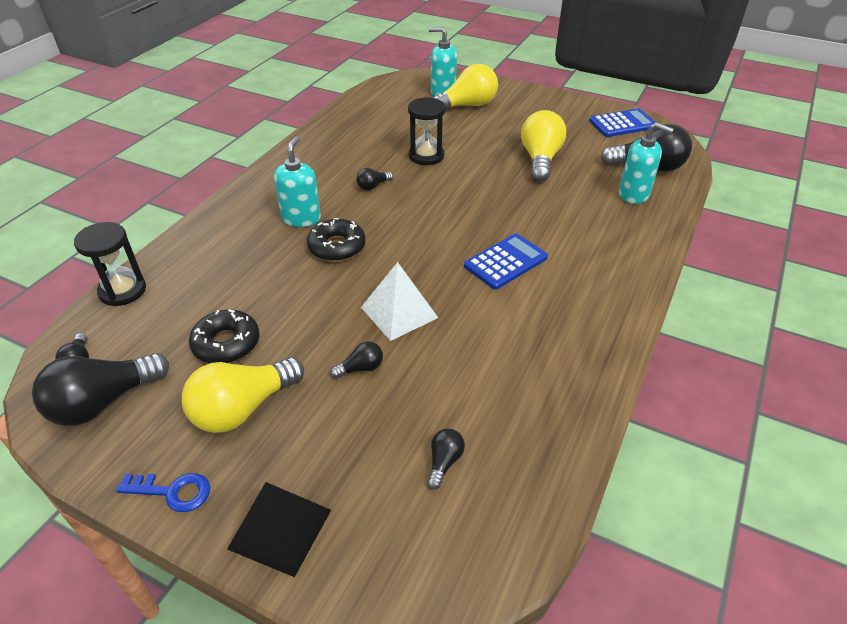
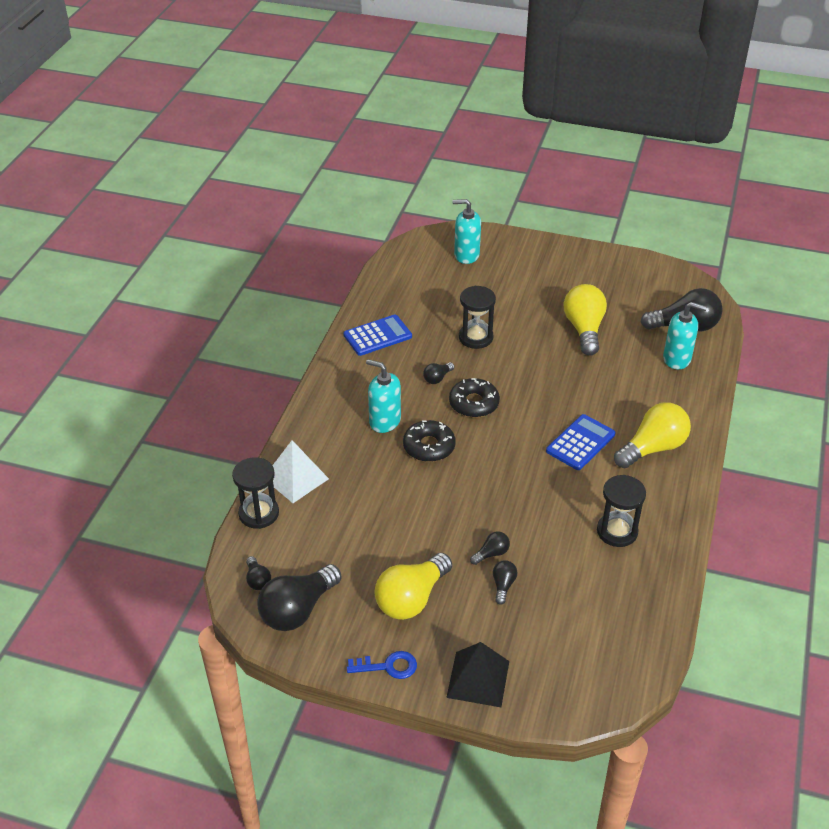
camera: 10 degrees left, 0 degrees up
(226, 343) = (373, 548): black donut -> black donut (474, 403)
(301, 218) = (384, 421): turquoise soap dispenser -> turquoise soap dispenser turned 60 degrees counterclockwise
(399, 312) = (505, 501): white pyramid -> white pyramid (296, 478)
(444, 462) = (579, 616): black light bulb -> black light bulb (503, 585)
(467, 106) = (496, 270): yellow light bulb -> yellow light bulb (653, 448)
(522, 362) = (617, 531): none -> black hourglass
(622, 124) = (652, 277): blue calculator -> blue calculator (377, 336)

